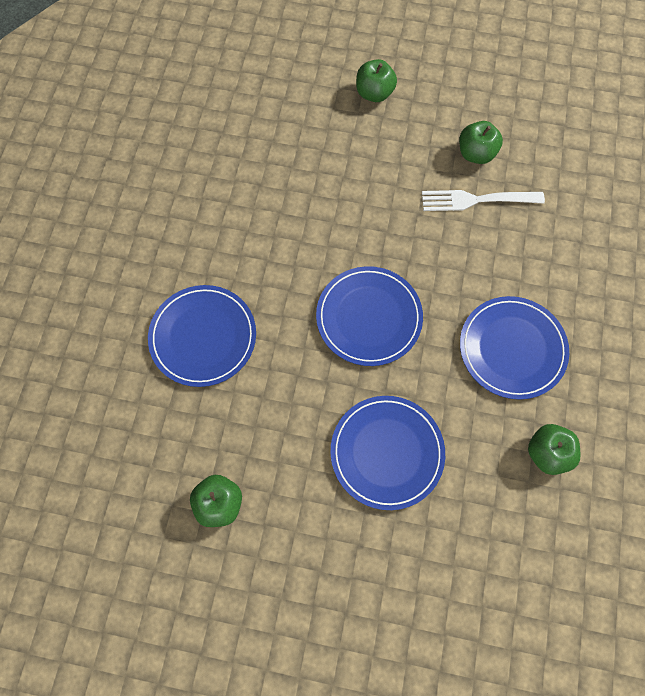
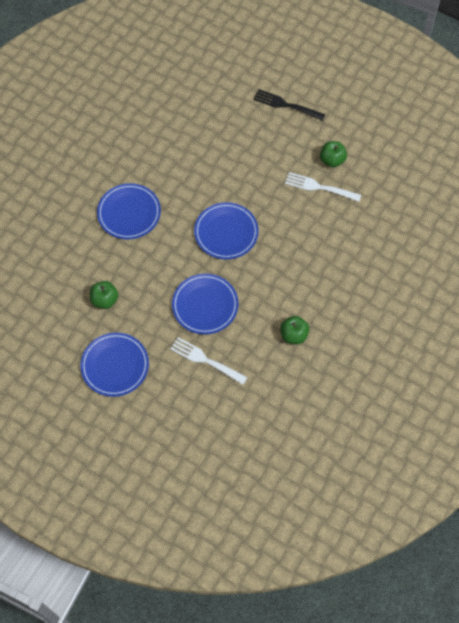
camera: 20 degrees right, 5 degrees down
(374, 93) = (286, 105): green apple -> black fork
(429, 551) = (206, 360): none -> white fork
(512, 348) = (300, 275): blue plate -> blue plate (115, 365)

